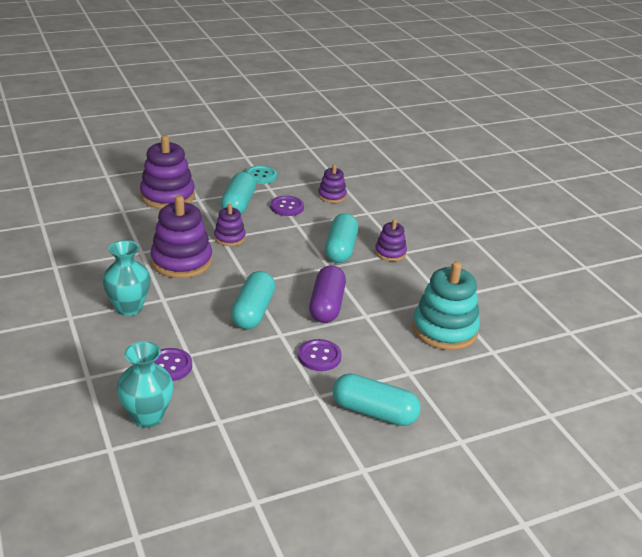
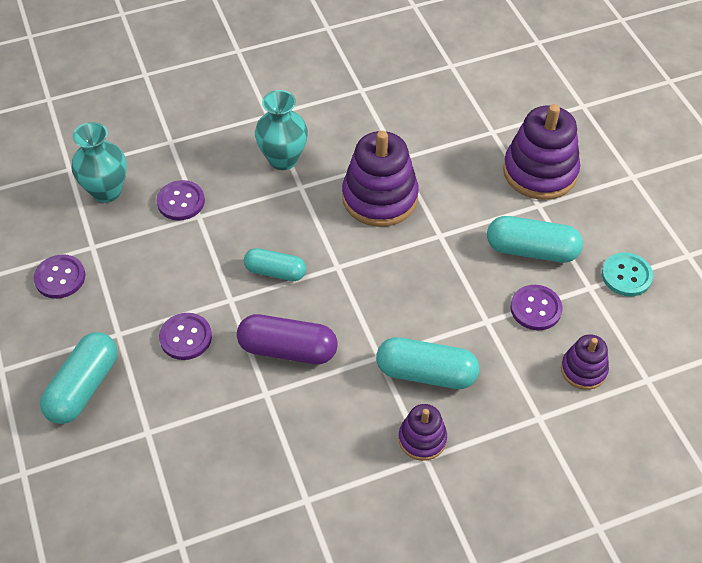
camera: 95 degrees right, 20 degrees up
(229, 238) = (441, 243): purple stacking toy -> none
(253, 311) = (275, 271): turquoise capsule -> turquoise capsule, size x0.66
(256, 440) = (60, 278): none -> purple button
(444, 330) = (231, 488): turquoise stacking toy -> none

